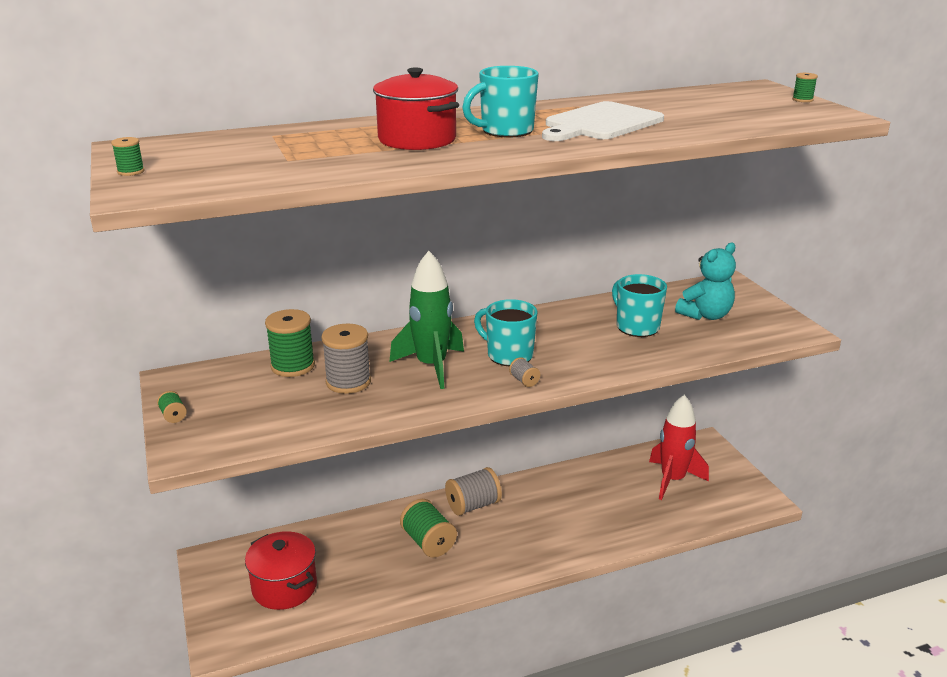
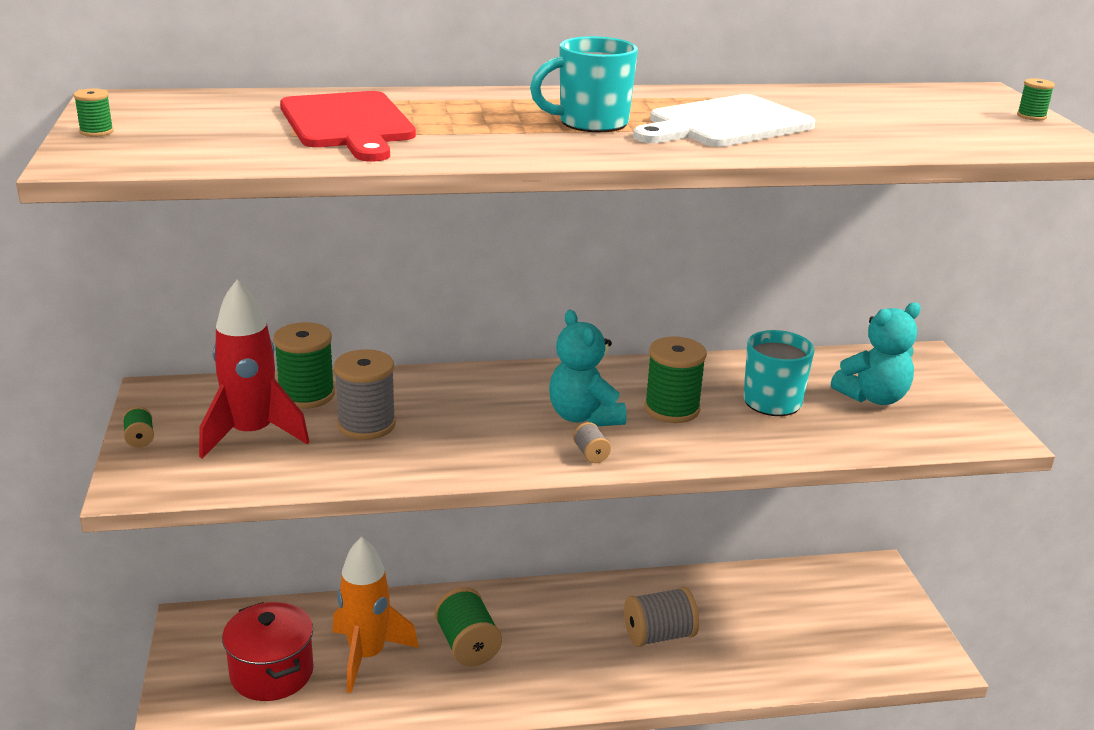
camera: 10 degrees right, 0 degrees up
(326, 148) = (348, 124): none -> red cutting board
(354, 562) = (367, 656): none -> orange rocket
(417, 139) = (469, 124): red pot -> none
(431, 366) = (479, 418): green rocket -> none
(473, 505) = (539, 606): grey spool -> grey spool (658, 635)
(508, 355) = (584, 417): turquoise mug -> turquoise teddy bear
(569, 341) = (672, 409): none -> green spool
(672, 480) = (817, 614): red rocket -> red rocket (252, 434)

